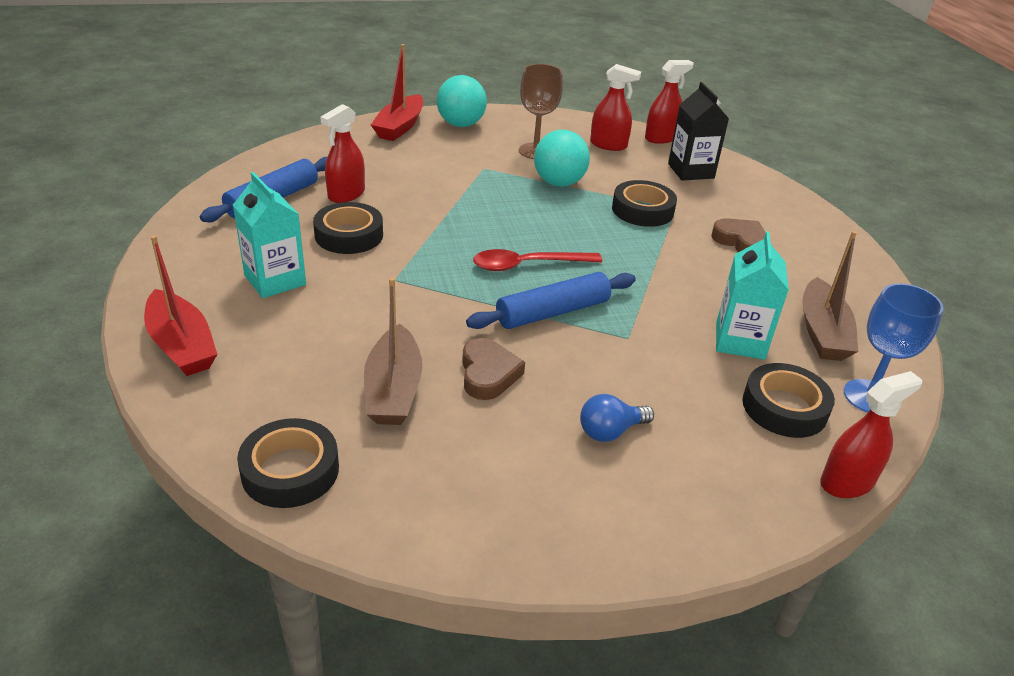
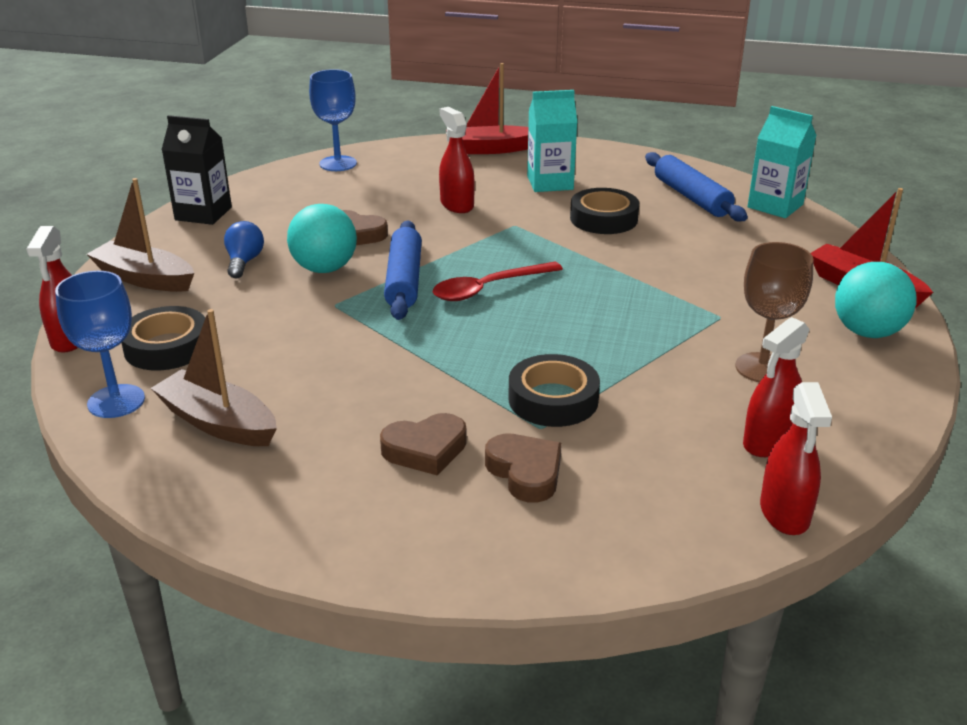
camera: 120 degrees right, 5 degrees down
(290, 470) = (338, 164): black tape -> blue goblet
(346, 194) = (686, 229): red spray bottle -> red spray bottle (457, 205)
(393, 390) = (375, 201): brown boat -> brown boat (144, 278)
(527, 265) = (488, 288): red spoon -> red spoon turned 135 degrees counterclockwise
(559, 183) = (658, 358): turquoise ball -> turquoise ball (324, 268)
(691, 171) = (646, 494): black carton -> black carton (203, 213)
(718, 206) = (525, 472): none -> brown heart
(740, 341) = (265, 362): turquoise carton -> turquoise carton (775, 206)

